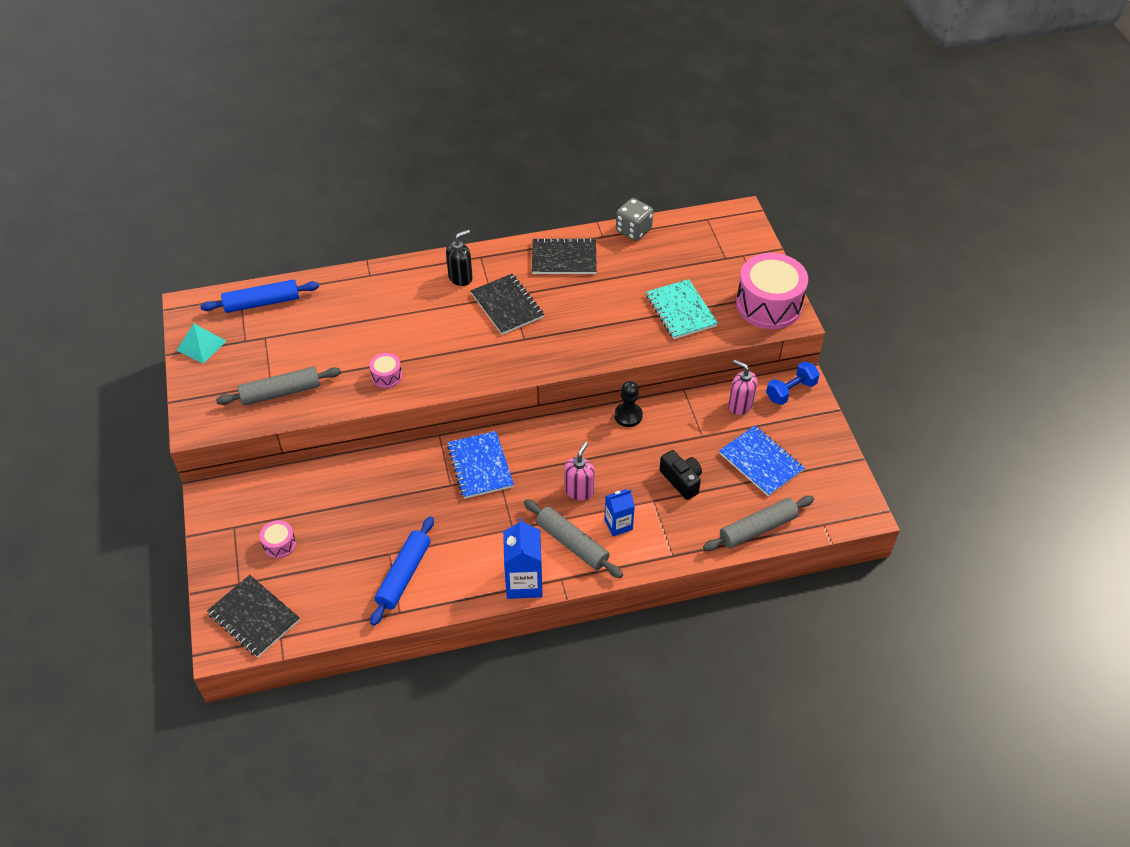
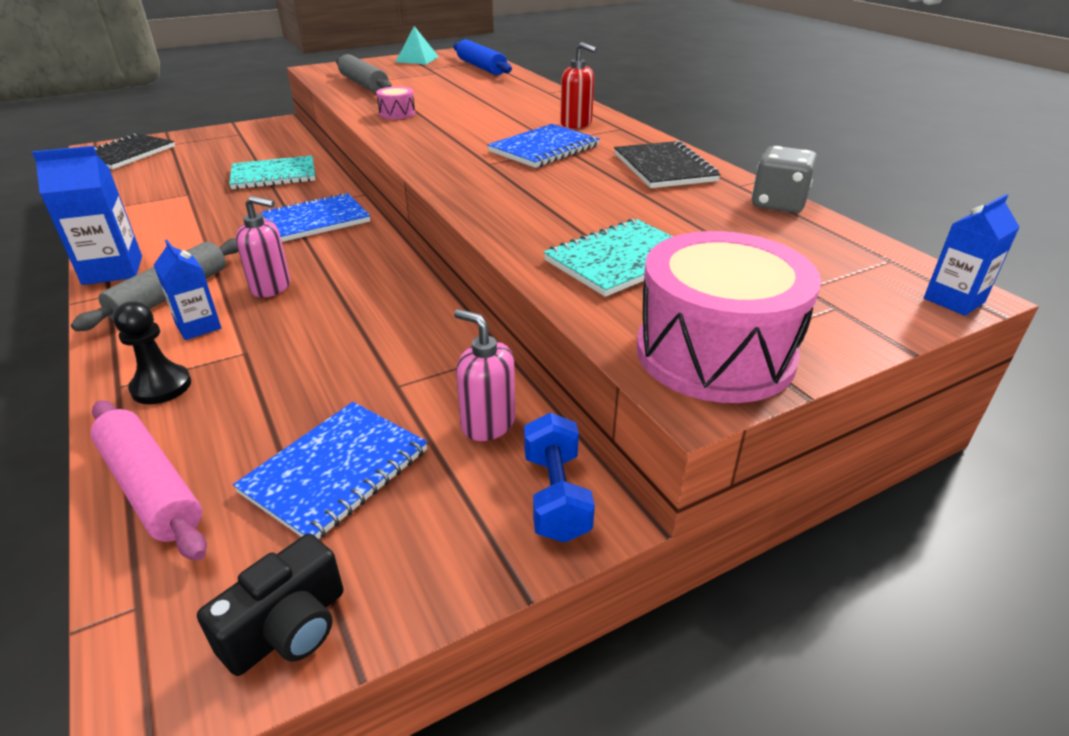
camera: 75 degrees right, 15 degrees down
(279, 544) = (214, 151): pink drum -> none
(370, 495) = (274, 175): none -> turquoise notebook
(404, 575) = (154, 204): blue rolling pin -> none
(460, 277) = (576, 124): black soap dispenser -> red soap dispenser
(507, 306) = (544, 149): black notebook -> blue notebook
(628, 415) = (427, 307): black pawn -> black pawn (161, 386)
(681, 480) = (288, 375): black camera -> black camera (288, 628)
(740, 405) = (487, 424): pink soap dispenser -> pink soap dispenser turned 75 degrees counterclockwise
(747, 217) = (954, 300): none -> blue carton
(758, 529) = (151, 487): grey rolling pin -> pink rolling pin
(791, 391) = (556, 496): blue dumbbell -> blue dumbbell turned 45 degrees clockwise

